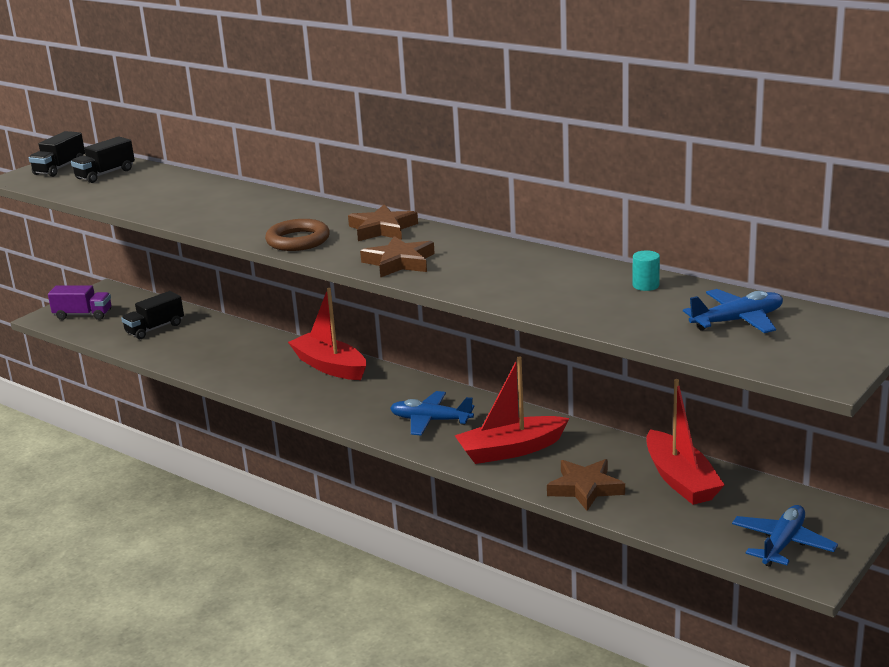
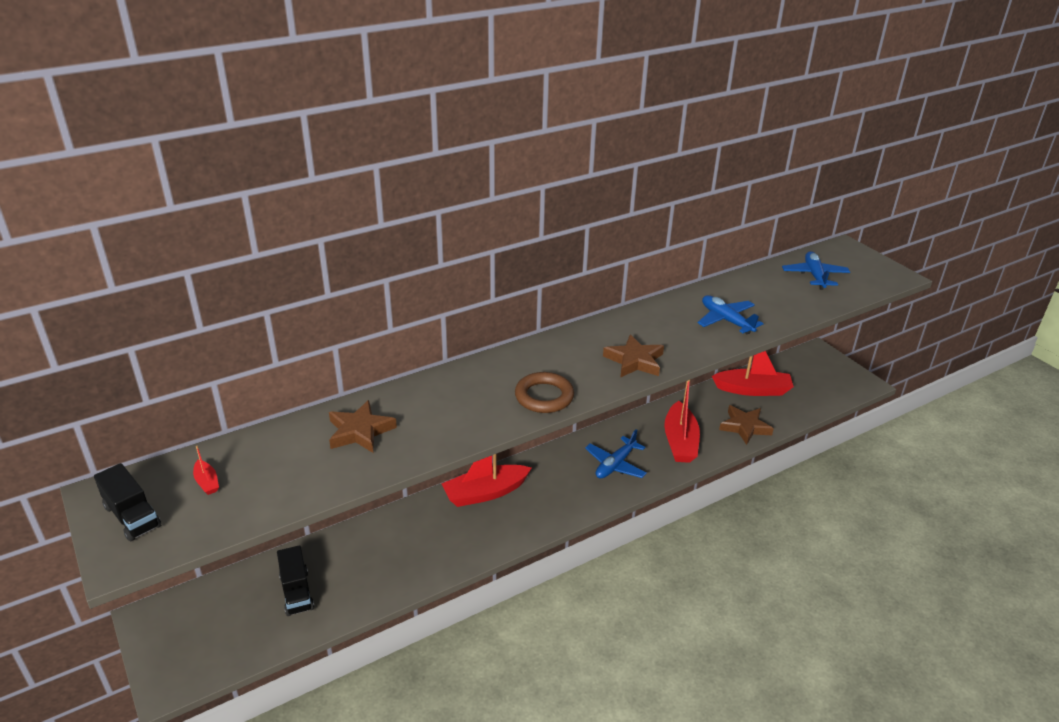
camera: 70 degrees left, 10 degrees up
(83, 315) = (198, 648): purple truck -> none
(105, 174) = (207, 482): black truck -> red boat
(382, 229) = (556, 352): brown star -> brown star (360, 431)
(645, 285) = (745, 286): turquoise cylinder -> none
(783, 544) = (834, 381): blue plane -> blue plane (726, 320)

